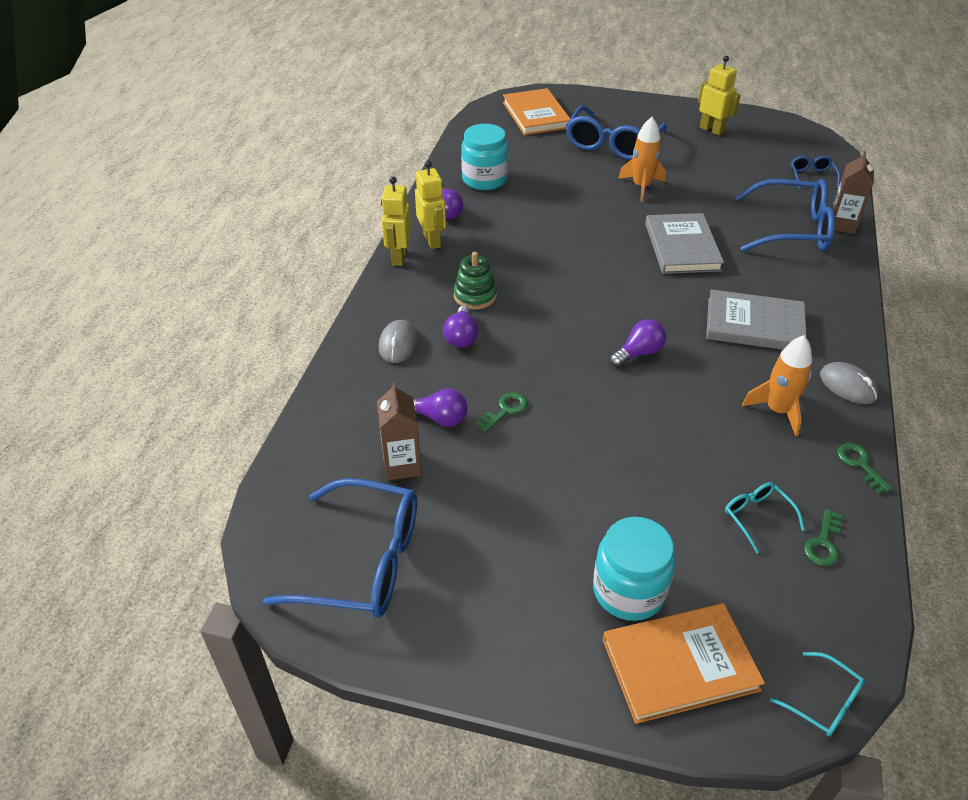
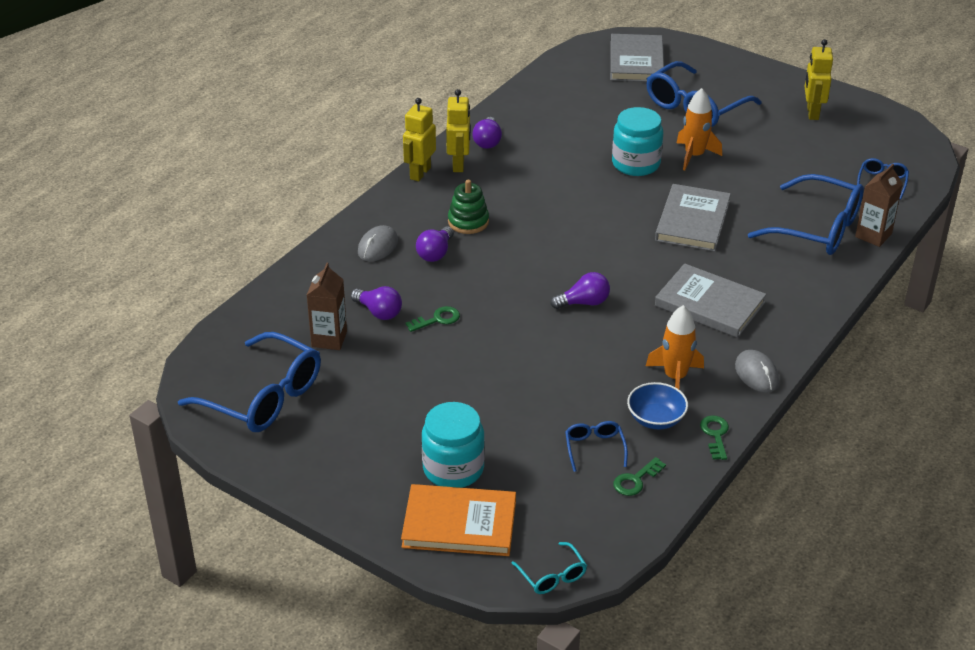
camera: 20 degrees right, 5 degrees down
(484, 179) = (543, 117): turquoise jar -> turquoise jar (636, 164)
(536, 115) = (636, 61): orange book -> grey book
(711, 130) = (812, 113): yellow robot -> yellow robot turned 150 degrees counterclockwise
(757, 516) = (594, 448): turquoise glasses -> blue glasses
(792, 463) = (656, 419): none -> blue bowl

